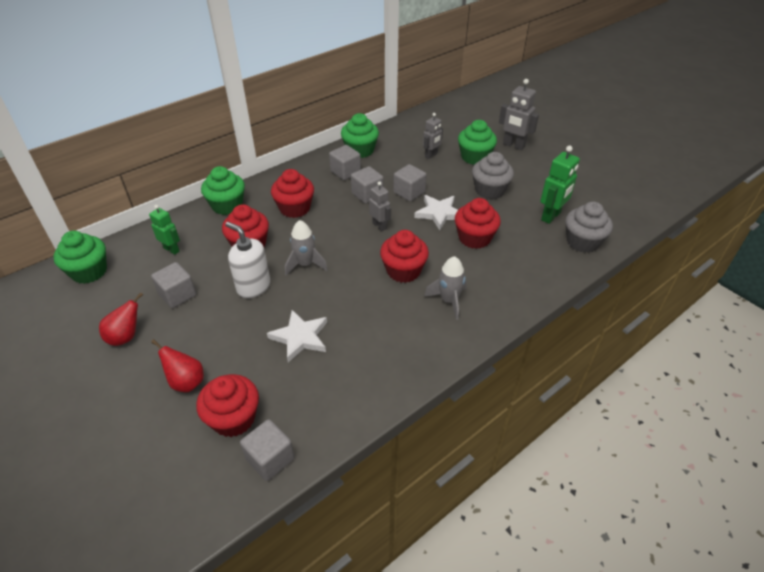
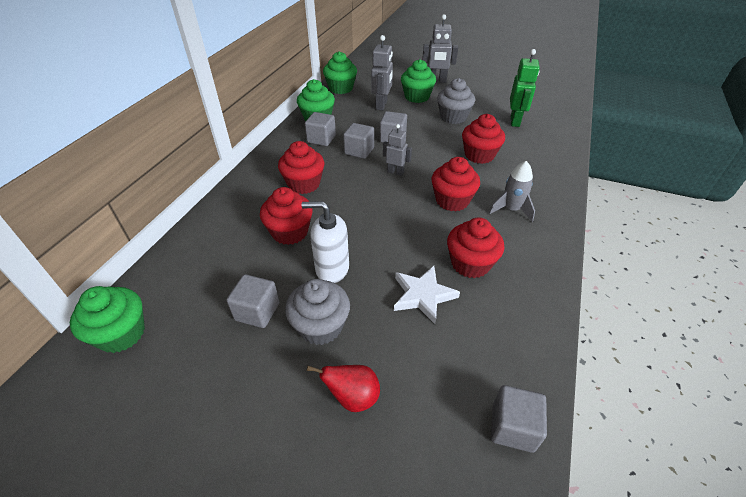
camera: 30 degrees left, 0 degrees up
(126, 337) = (236, 384): red pear -> none
(172, 249) = (207, 269): green robot -> none
(227, 205) = (231, 205): green cupcake -> green cupcake (341, 88)
(233, 418) = (438, 407): red cupcake -> red cupcake (470, 264)
(305, 264) = (362, 228): grey rocket -> none
(431, 155) = (381, 105): grey robot -> grey robot, size x1.53
(439, 213) = (433, 146): white star -> none
(582, 242) = (554, 131): grey cupcake -> grey cupcake (320, 326)

